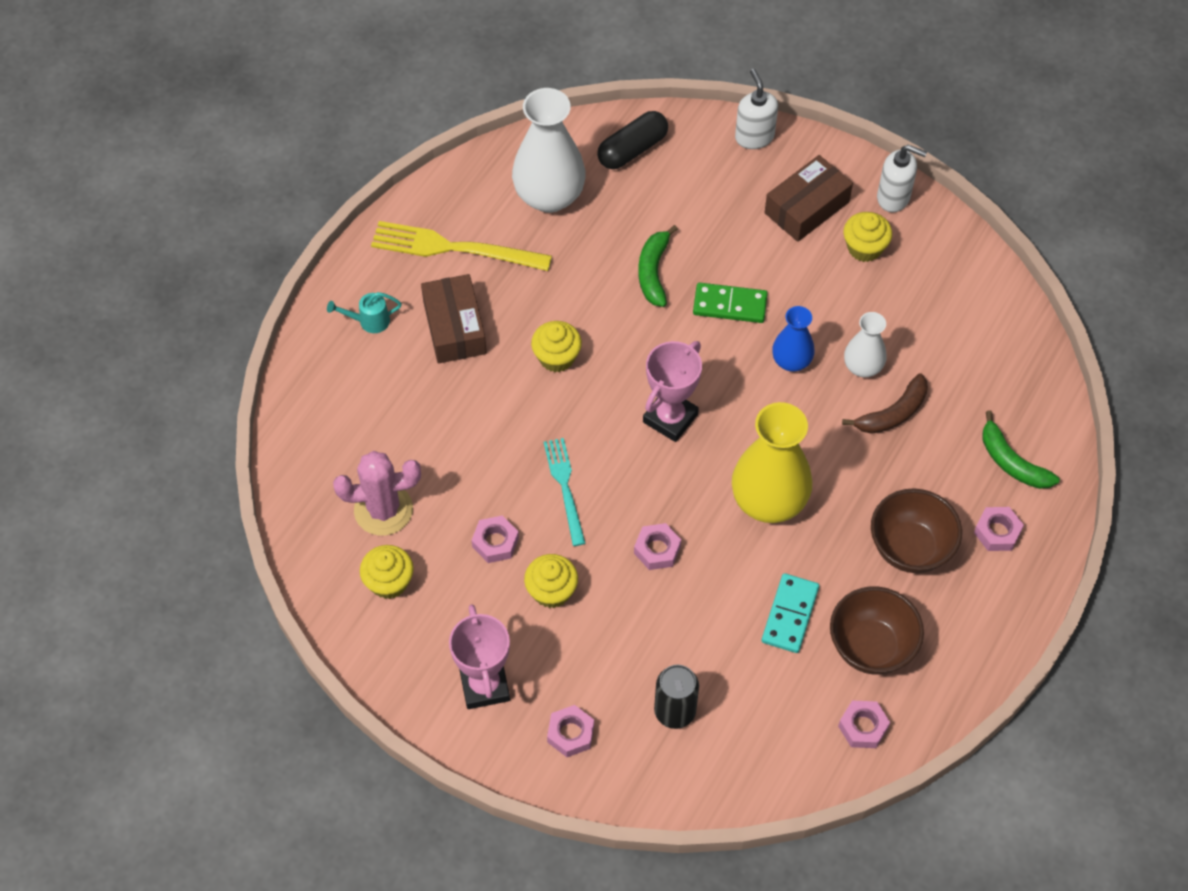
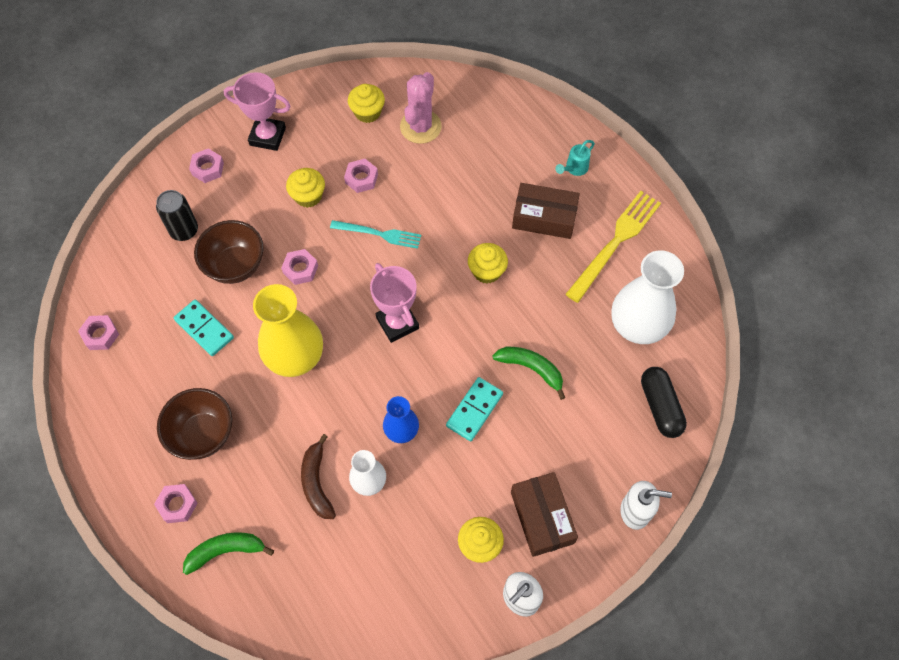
camera: 115 degrees right, 5 degrees up
(369, 321) = (574, 168): turquoise watering can -> turquoise watering can turned 150 degrees counterclockwise
(730, 305) = (474, 410): green domino -> turquoise domino
(871, 647) = (149, 369): brown bowl -> brown bowl (235, 266)

